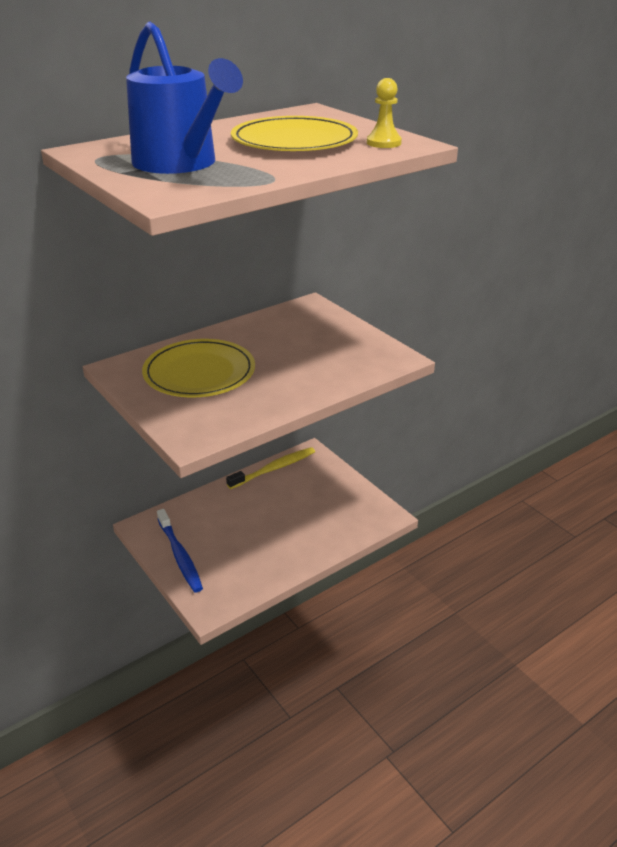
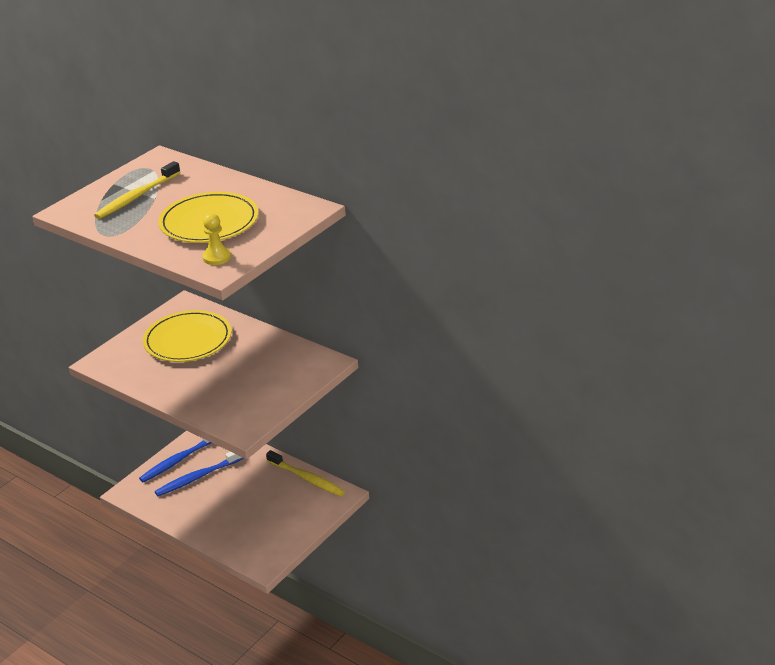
camera: 75 degrees right, 0 degrees up
(180, 164) = (137, 197): blue watering can -> yellow toothbrush
(221, 543) = (198, 477): none -> blue toothbrush

